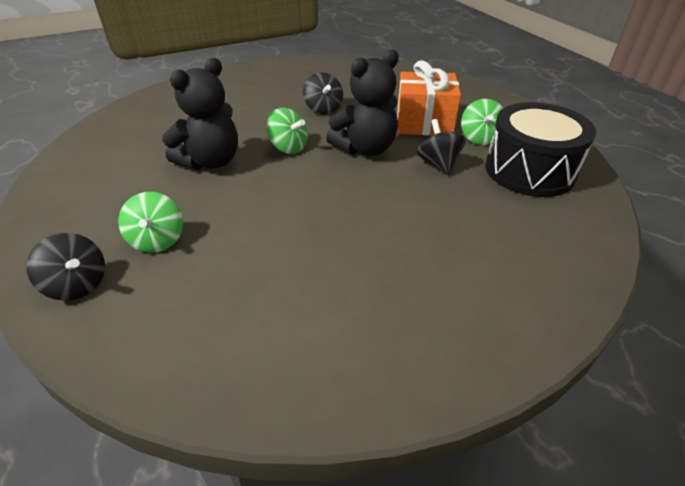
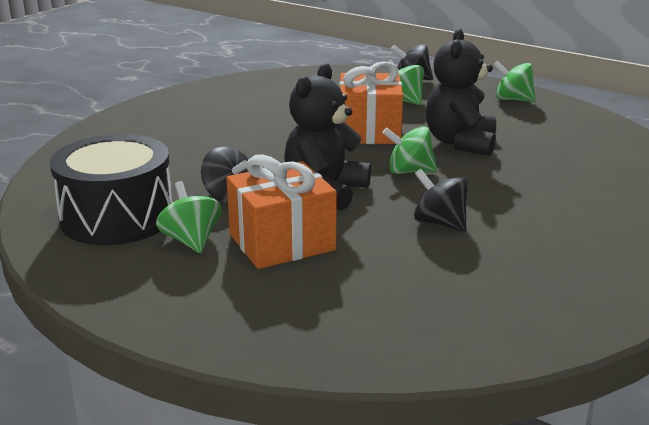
camera: 150 degrees right, 15 degrees down
(66, 200) = (513, 100): none -> green spinning top
(258, 201) = (369, 131): none -> orange gift

